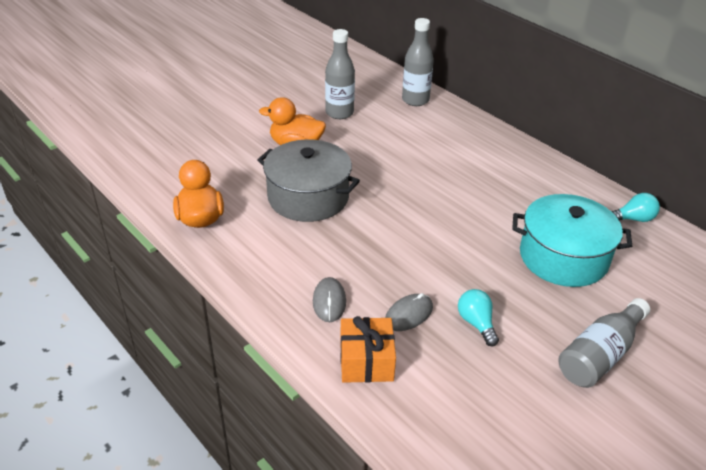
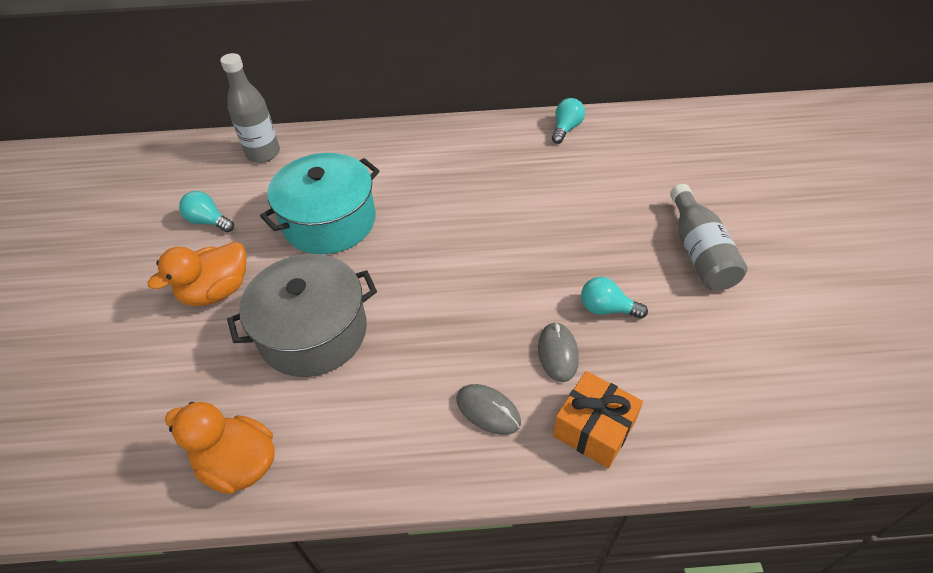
camera: 50 degrees left, 10 degrees up
(339, 113) = (209, 221): grey bottle -> turquoise light bulb
(563, 257) = (574, 198): turquoise pot -> turquoise pot (329, 221)

